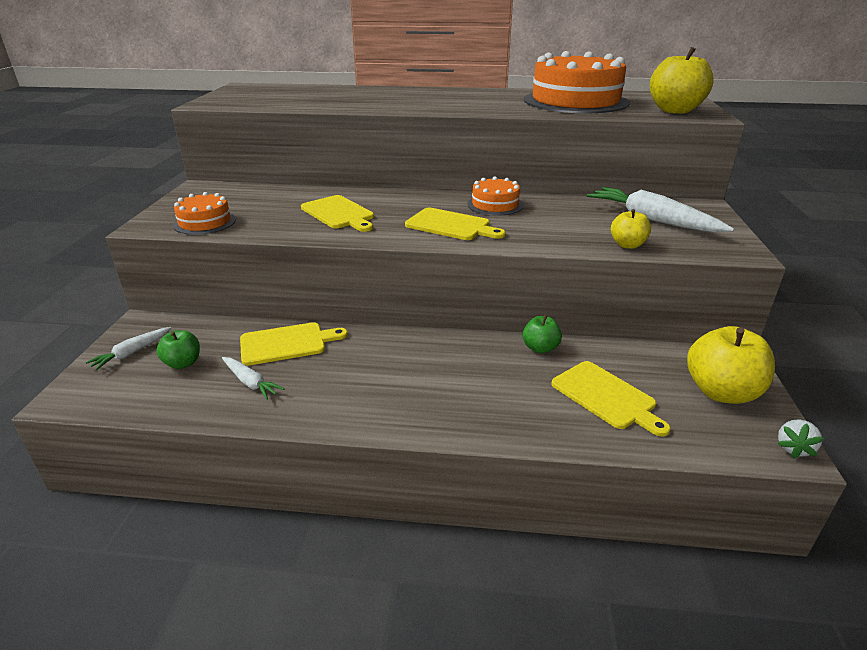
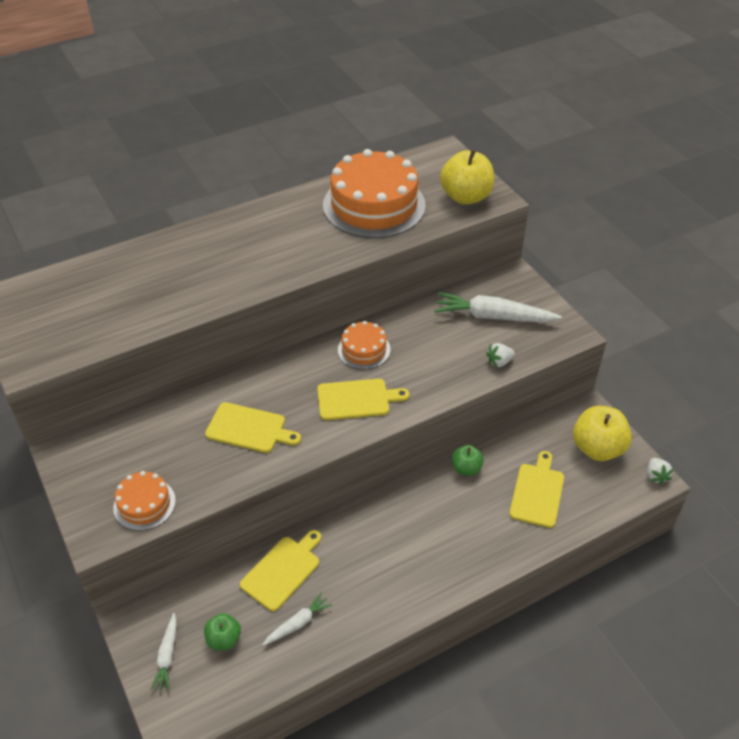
camera: 35 degrees left, 15 degrees up
(250, 382) = (297, 624): white carrot -> white carrot turned 45 degrees counterclockwise
(606, 396) = (537, 492): yellow cutting board -> yellow cutting board turned 90 degrees counterclockwise
(627, 245) = (499, 362): yellow apple -> white strawberry

